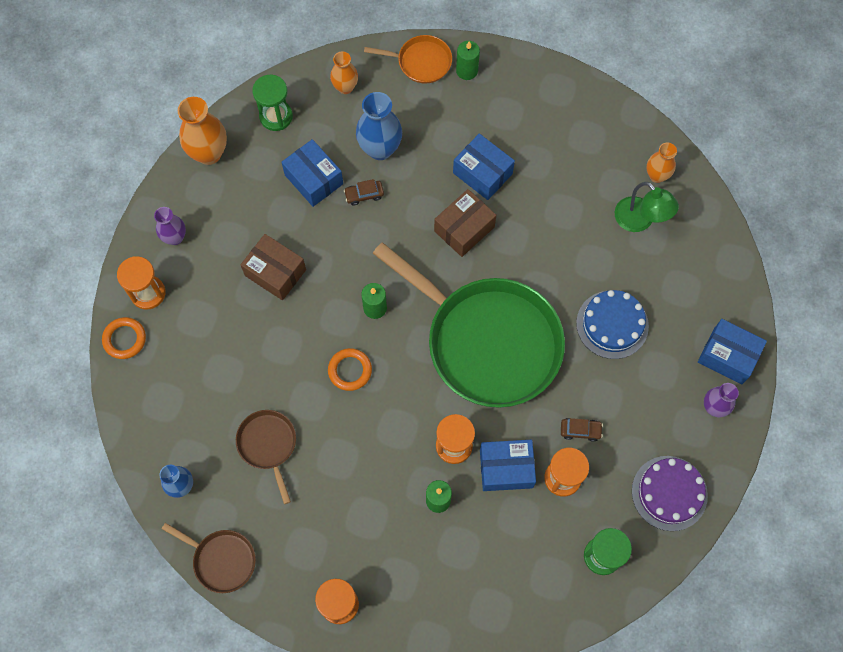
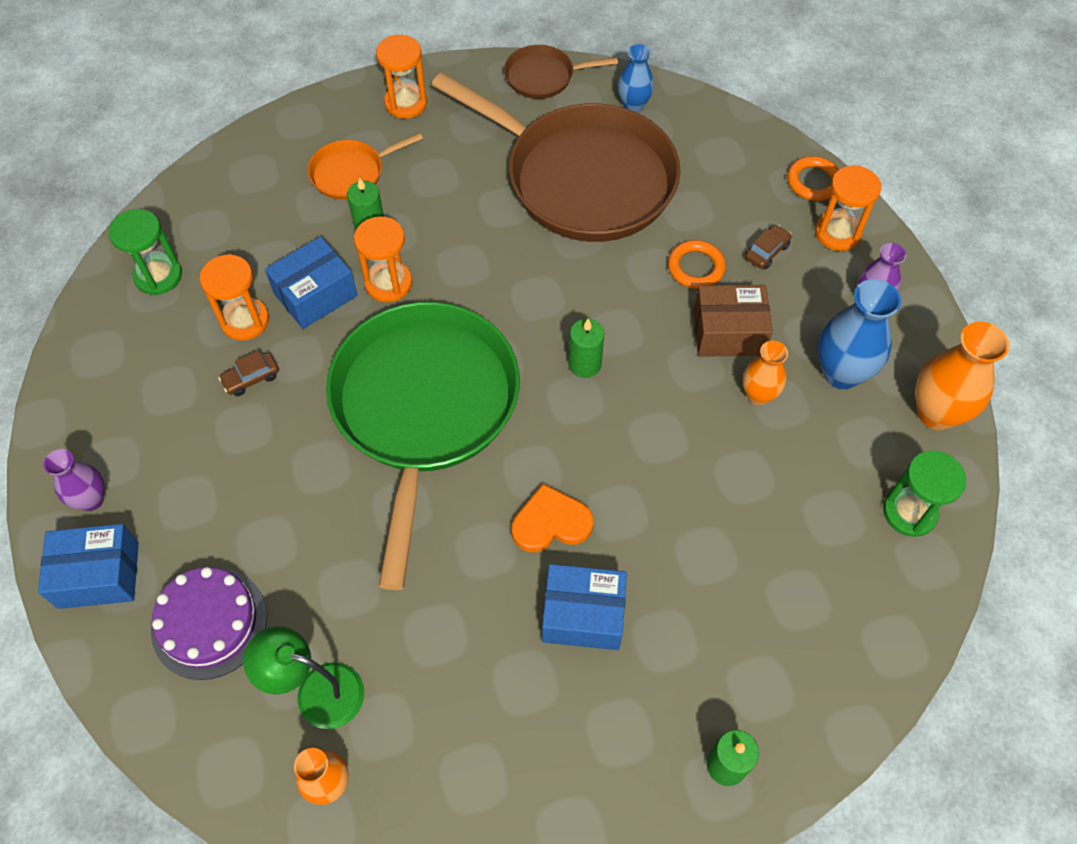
camera: 145 degrees right, 10 degrees down
(268, 445) = (583, 178): brown pan -> brown pan, size x2.28
(314, 179) = (786, 463): blue box -> none
(345, 87) = (865, 615): orange vase -> orange vase (758, 395)
(350, 370) = (558, 287): orange ring -> orange ring (696, 267)
(364, 195) = (710, 484): brown car -> brown car (767, 252)
(380, 149) = (743, 558): blue vase -> blue vase (841, 373)
(421, 62) = (801, 732): orange pan -> orange pan (351, 173)
(464, 229) = (551, 522): brown box -> orange heart
(488, 342) = (424, 407): green pan -> green pan turned 90 degrees clockwise
(612, 324) = (278, 521): blue cake -> none
(669, 493) = (108, 375): purple cake -> purple cake (209, 623)

